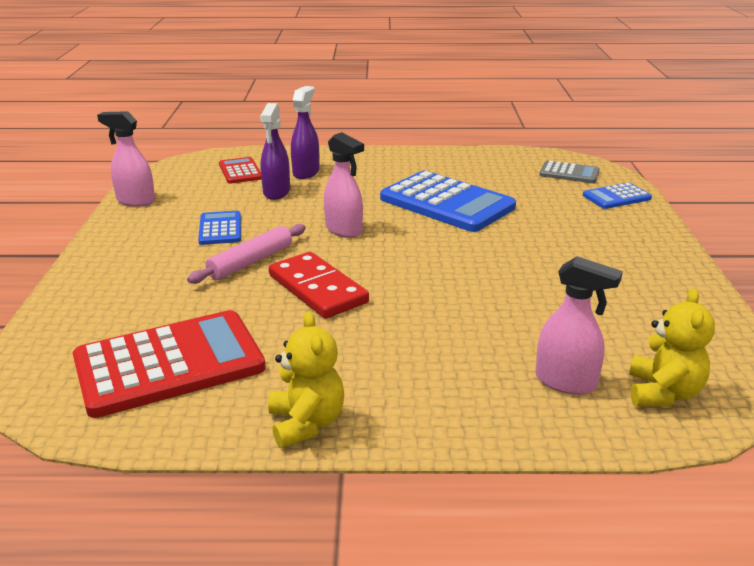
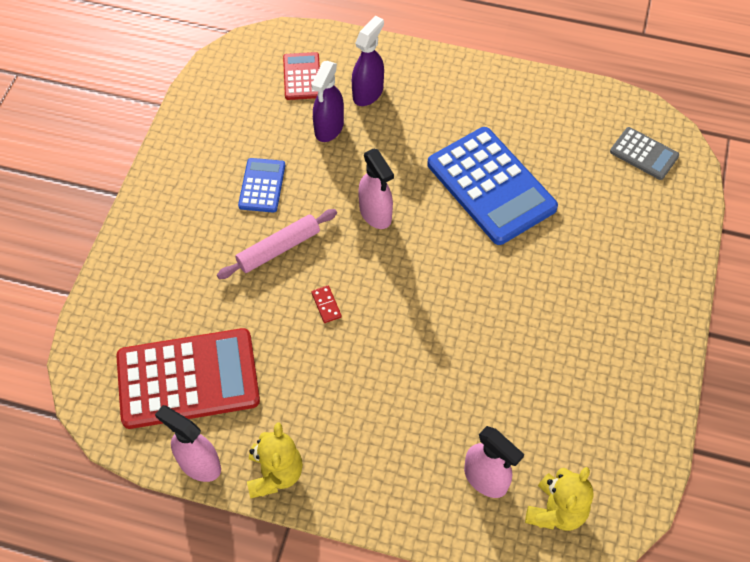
camera: 15 degrees right, 30 degrees up
(135, 201) = (191, 115): pink spray bottle -> pink spray bottle (199, 464)
(317, 289) = (326, 305): red domino -> red domino, size x0.40
(616, 197) = (670, 213): blue calculator -> none

